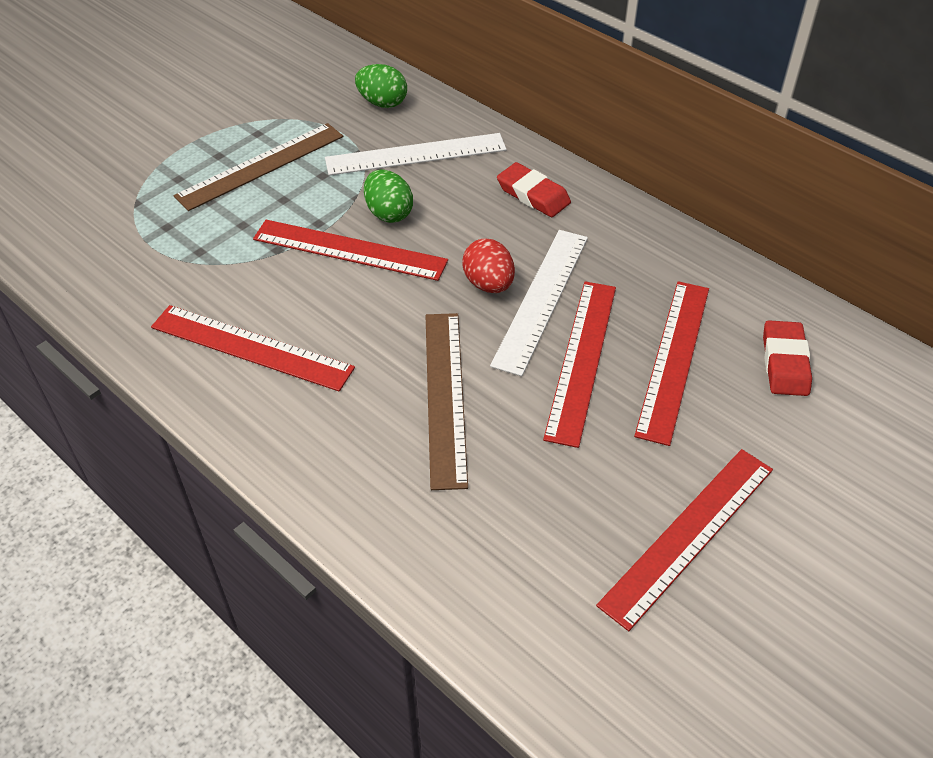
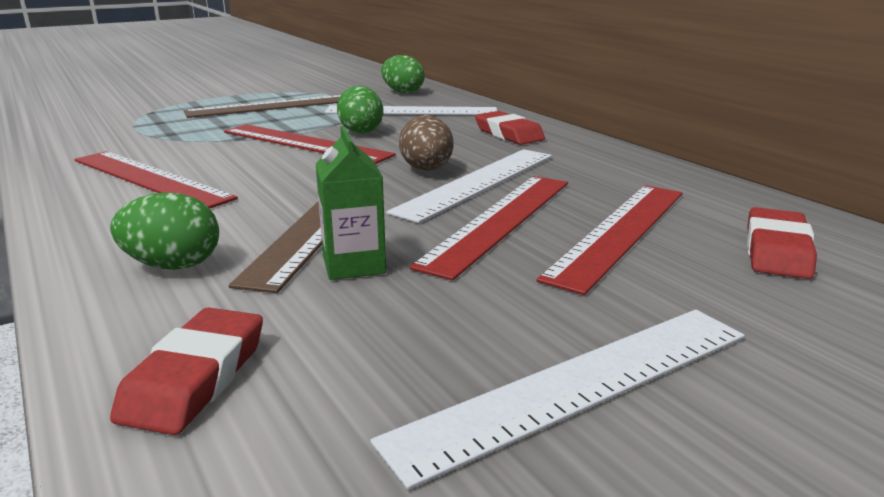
camera: 15 degrees right, 25 degrees down
(372, 473) = (173, 265): none -> green egg
(470, 581) = (195, 378): none -> red eraser
(488, 284) = (426, 170): red egg -> brown egg
(501, 443) = (354, 265): none -> green carton
(688, 535) = (578, 385): red ruler -> white ruler

